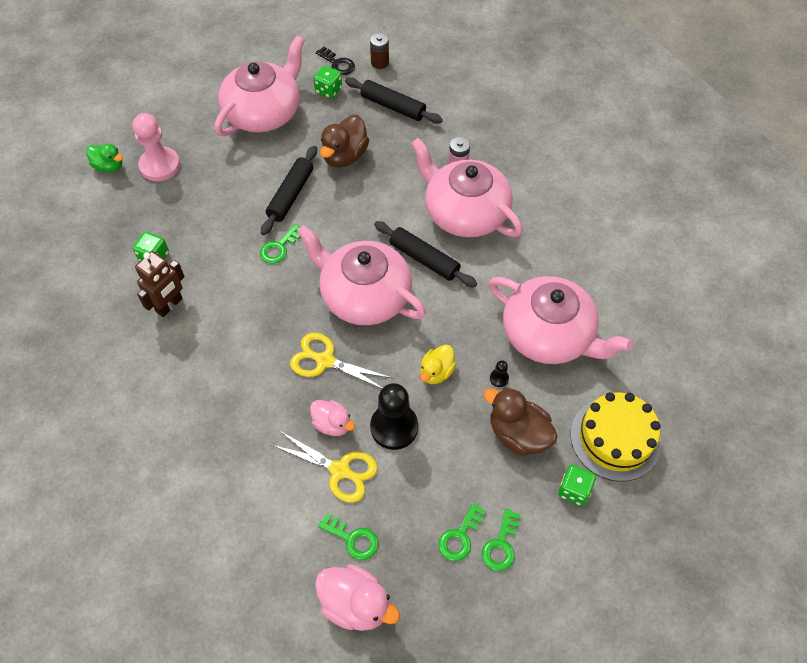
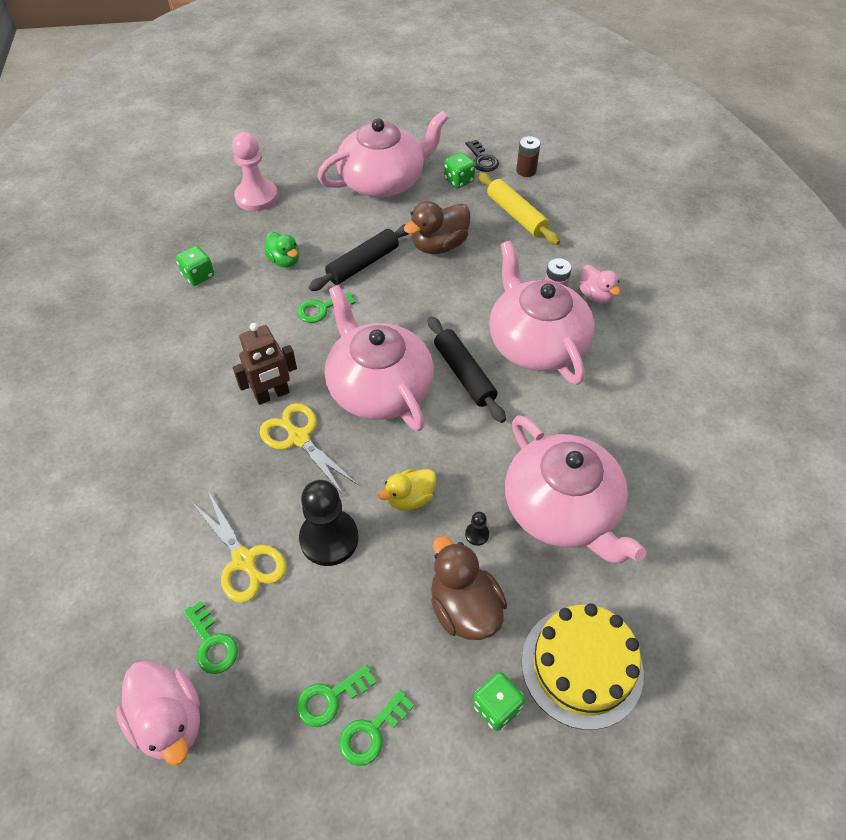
camera: 25 degrees right, 5 degrees down
(109, 166) = (211, 183): green duck -> green duck (284, 261)
(169, 305) = (183, 325): brown robot -> brown robot (272, 395)
(332, 424) = (266, 507): pink duck -> pink duck (595, 295)
(393, 107) = (516, 215): black rolling pin -> yellow rolling pin

